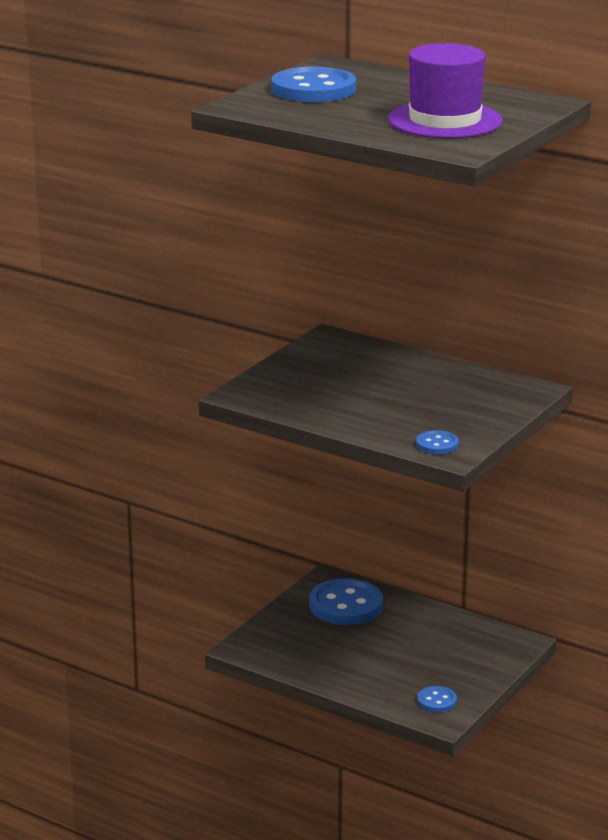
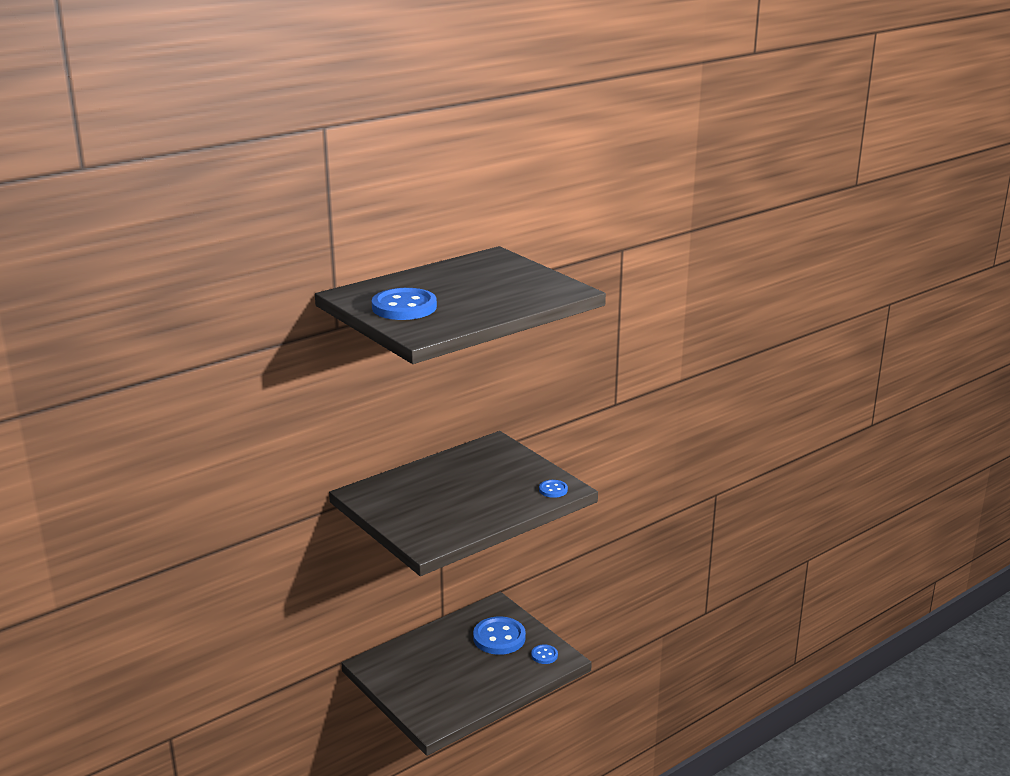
camera: 70 degrees left, 0 degrees up
(346, 605) = (407, 663): blue button -> blue button (499, 638)
(445, 120) = (510, 284): purple hat -> none

